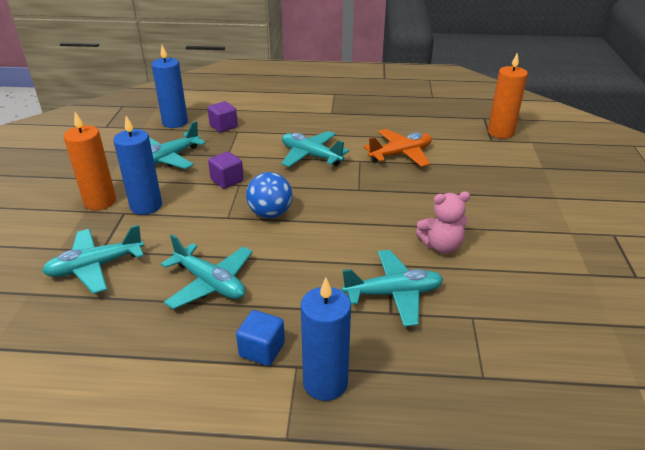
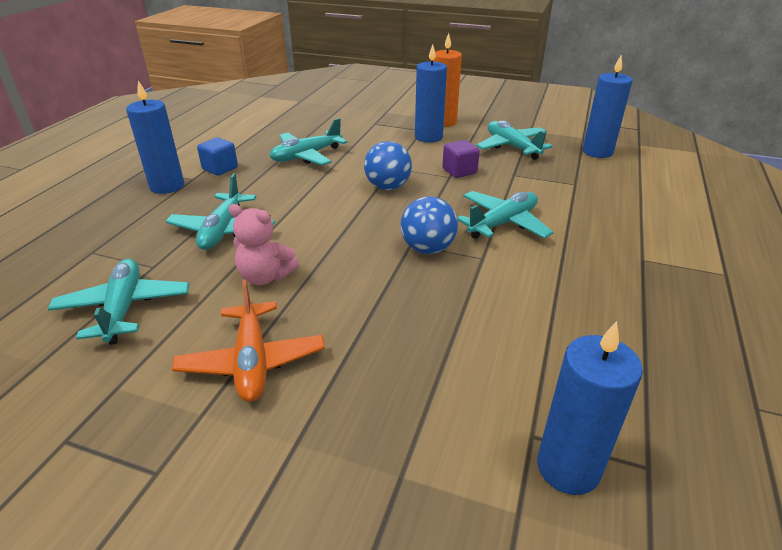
camera: 105 degrees right, 0 degrees up
(95, 267) = (356, 122): turquoise plane -> turquoise plane (124, 308)
(223, 126) = (588, 177): purple cube -> none
(361, 181) = (427, 248): none -> blue ball
(400, 154) = (493, 298): orange plane -> orange plane (252, 361)
(441, 246) = (265, 277): pink teddy bear -> pink teddy bear turned 75 degrees counterclockwise
(500, 132) = (568, 467): orange candle -> blue candle

